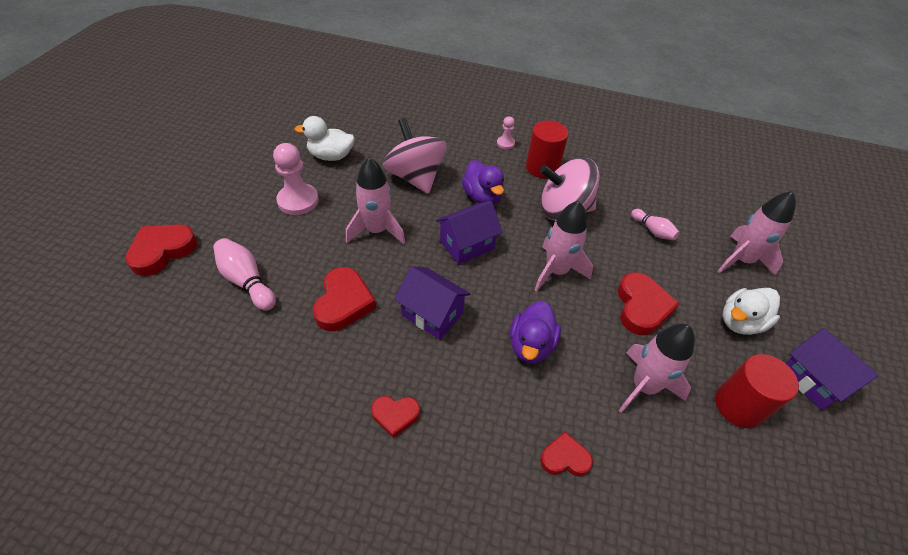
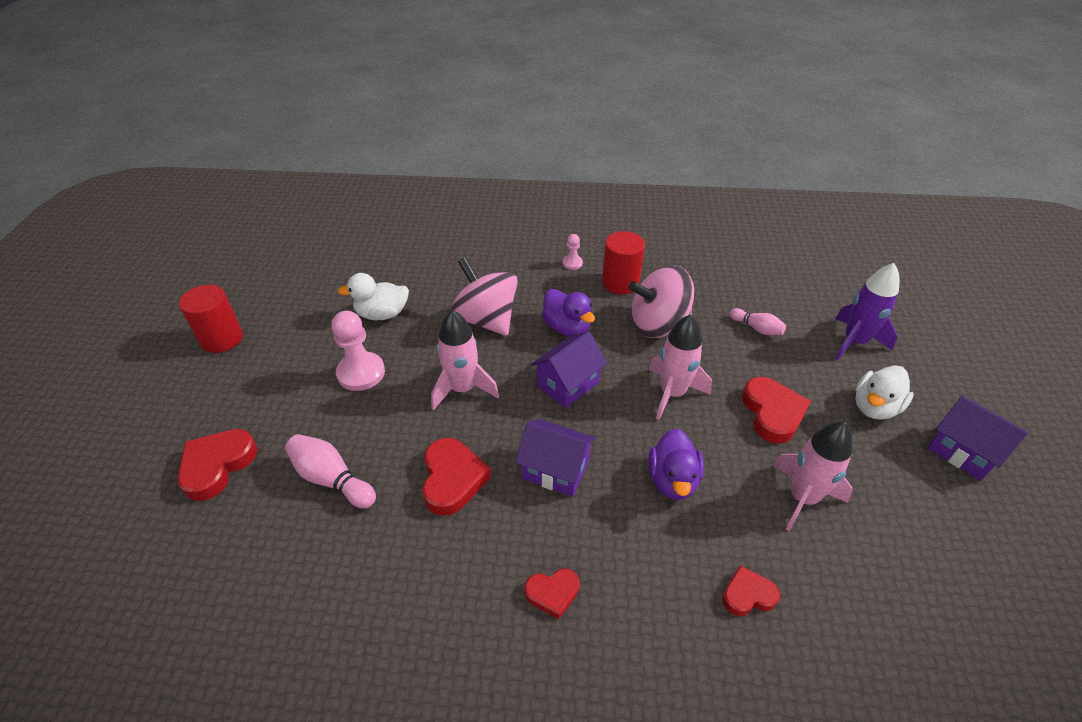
camera: 10 degrees left, 5 degrees down
(738, 406) = (901, 495): red cylinder -> red cylinder (222, 338)
(741, 260) = (854, 342): pink rocket -> purple rocket

